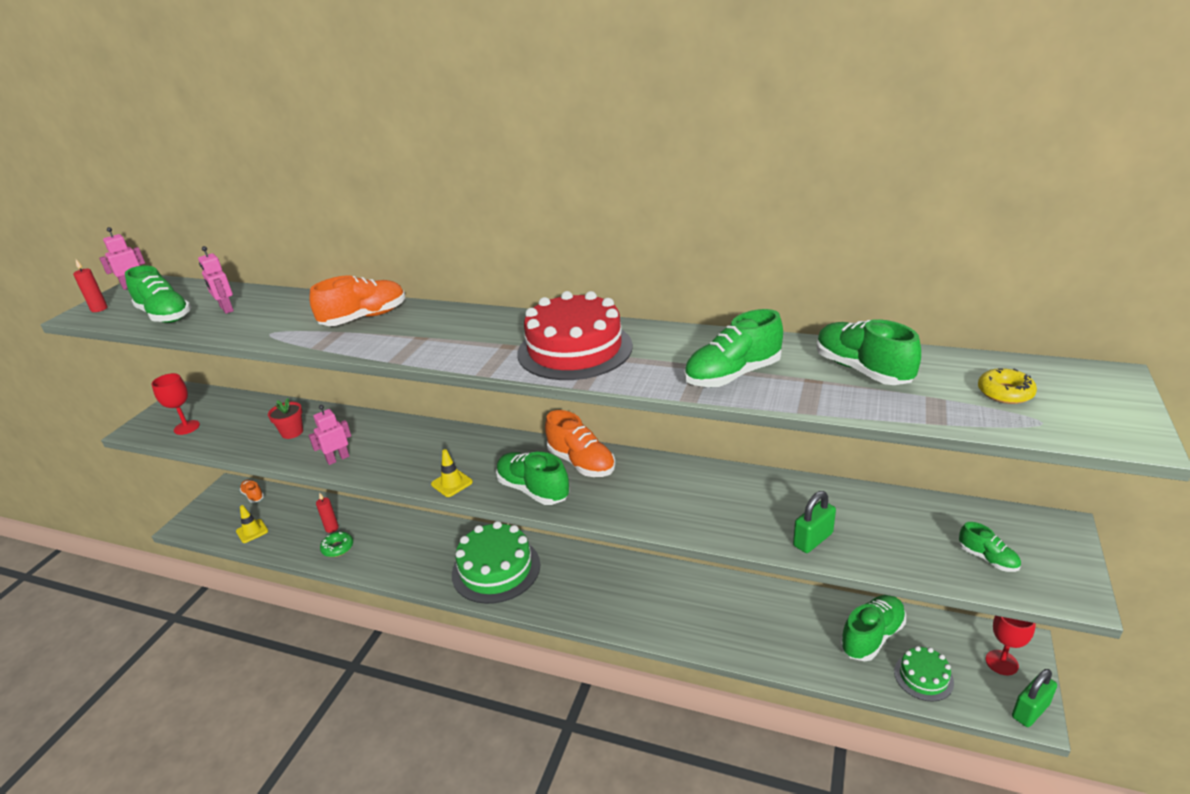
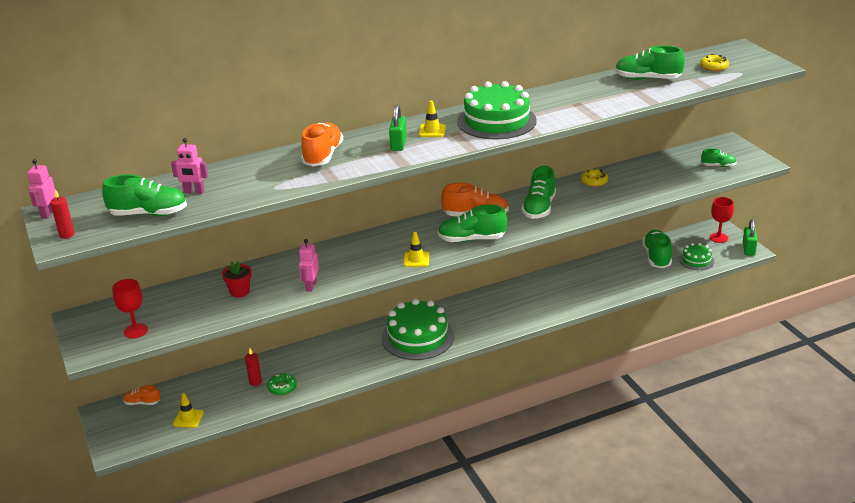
camera: 45 degrees left, 0 degrees up
(496, 333) = (432, 131): none -> yellow traffic cone
(575, 349) = (496, 121): red cake -> green cake
(732, 375) = (597, 102): green shoe -> green shoe (539, 208)
(773, 489) = (594, 181): none -> yellow donut
(813, 540) = (643, 192): green padlock -> green padlock (398, 144)

